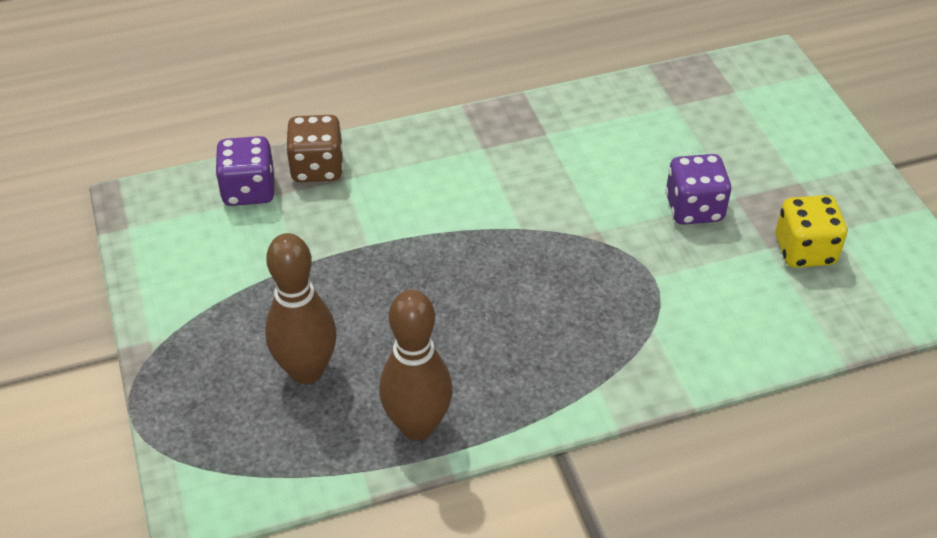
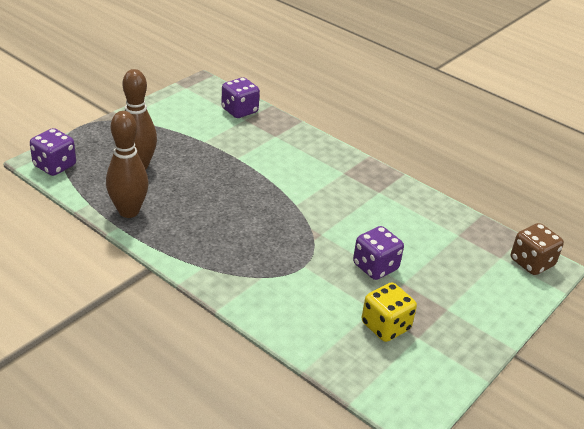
camera: 55 degrees right, 10 degrees down
(227, 485) = (55, 166): none -> purple dice
(317, 168) = (274, 125): brown dice -> brown dice (531, 263)

